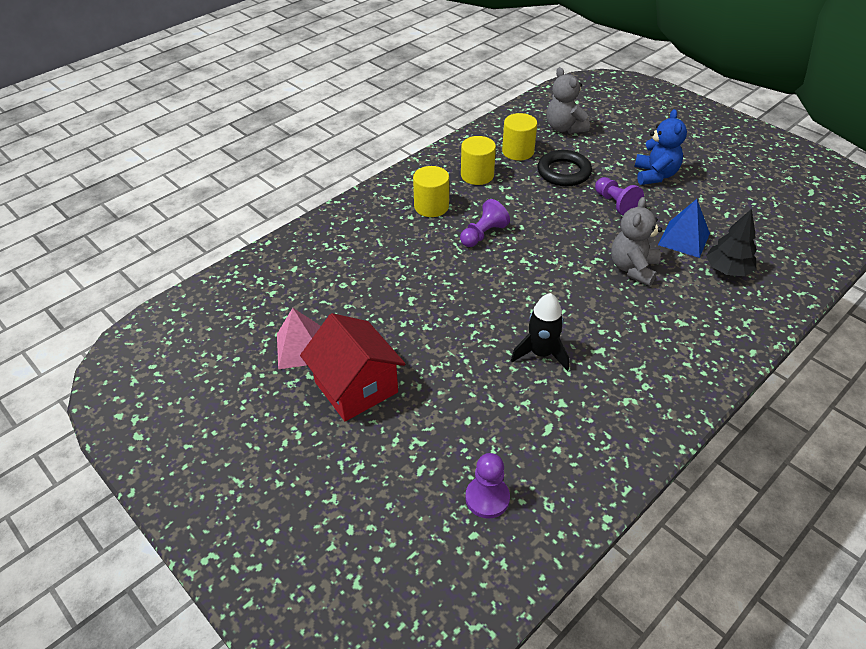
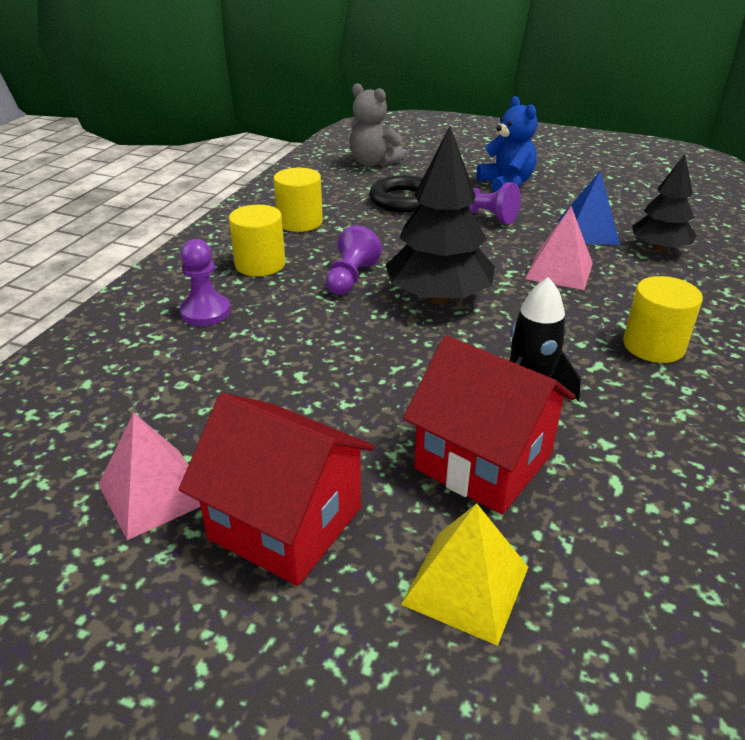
camera: 25 degrees left, 10 degrees down
(425, 451) = (466, 585): none -> yellow pyramid
(481, 389) = (483, 461): none -> red house
(487, 498) = (616, 623): purple pawn -> purple pawn (205, 312)
(518, 151) = (334, 192): yellow cylinder -> yellow cylinder (653, 346)
(531, 267) = (438, 298): none -> black tree
(633, 268) = (559, 271): grey teddy bear -> pink pyramid

